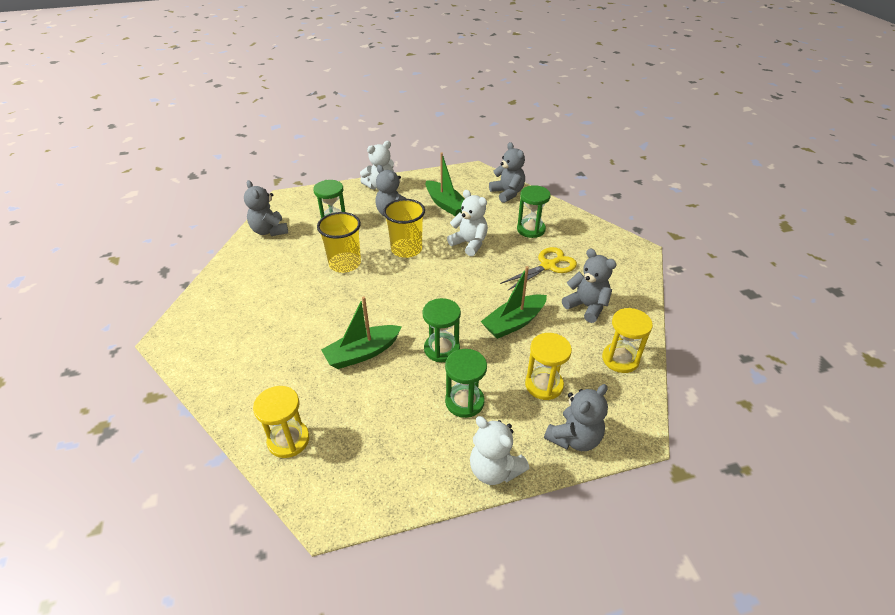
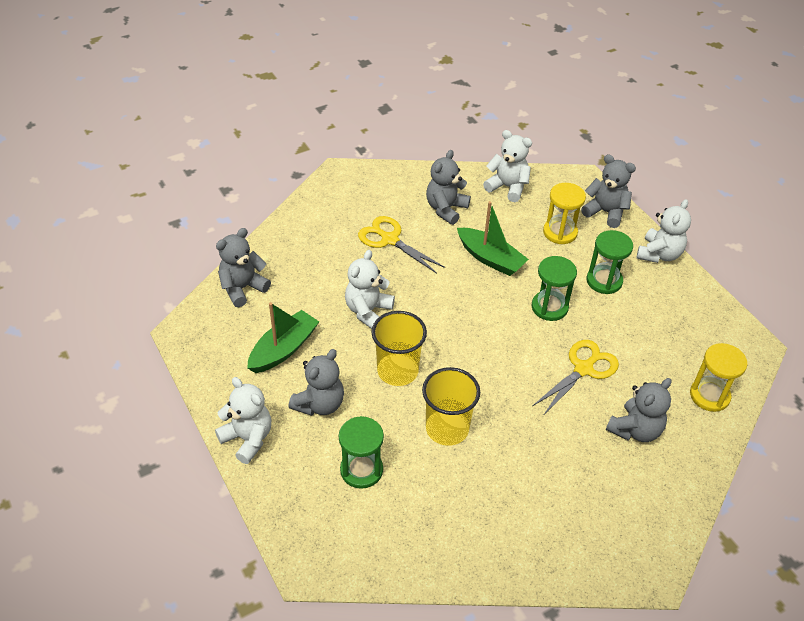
camera: 105 degrees left, 5 degrees up
(269, 231) = (402, 550): grey teddy bear -> grey teddy bear (635, 430)
(362, 353) = (583, 369): green boat -> yellow scissors
(531, 229) = (323, 259): green hourglass -> none
(620, 359) = (507, 187): yellow hourglass -> white teddy bear

